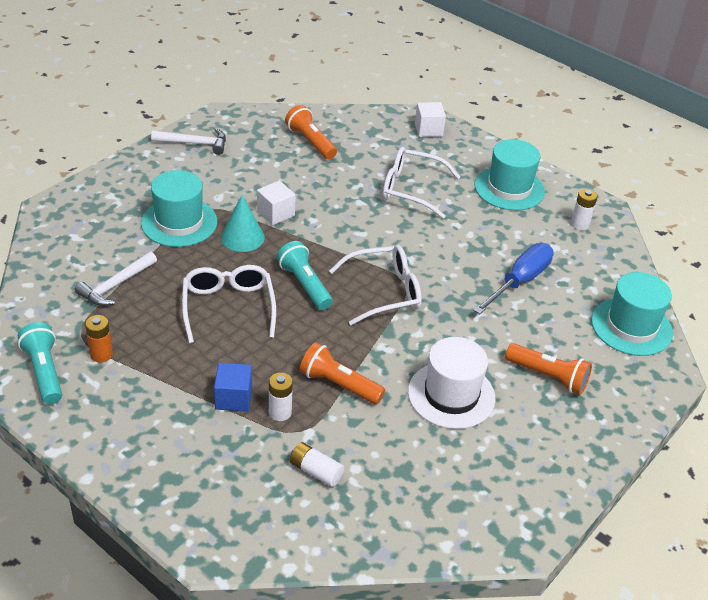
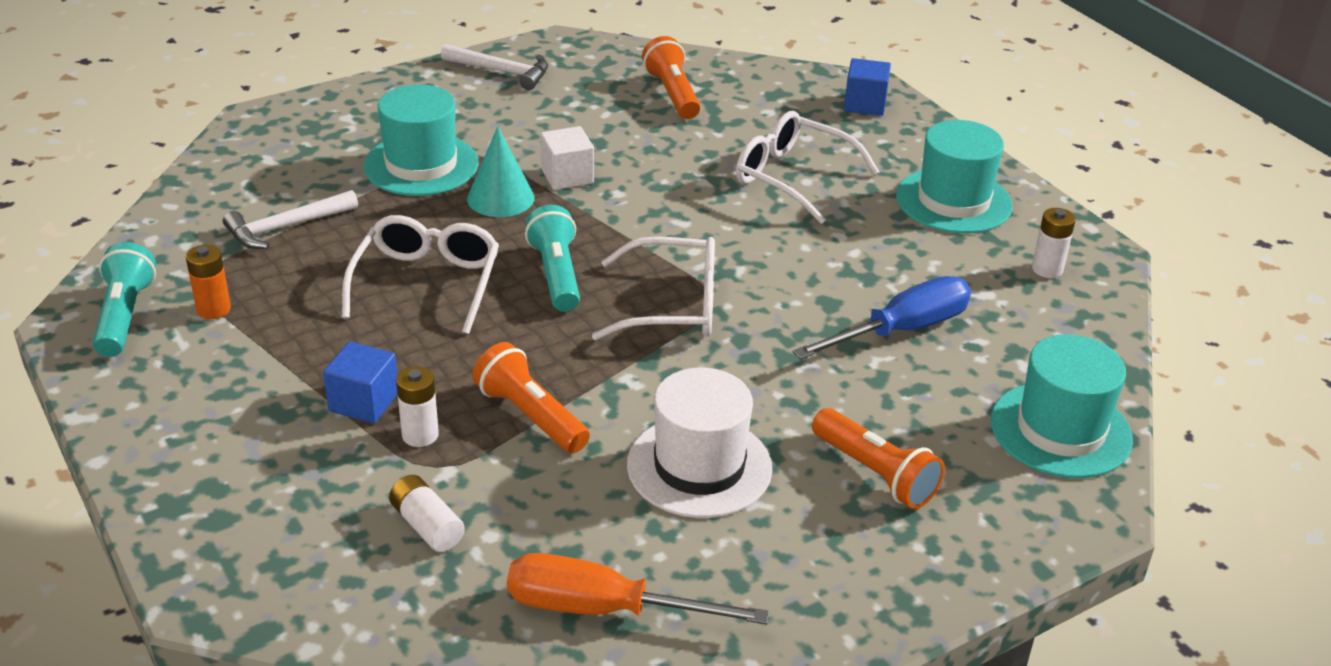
camera: 20 degrees right, 5 degrees down
(428, 130) = (865, 104): white cube -> blue cube
(443, 498) = (604, 609): none -> orange screwdriver

